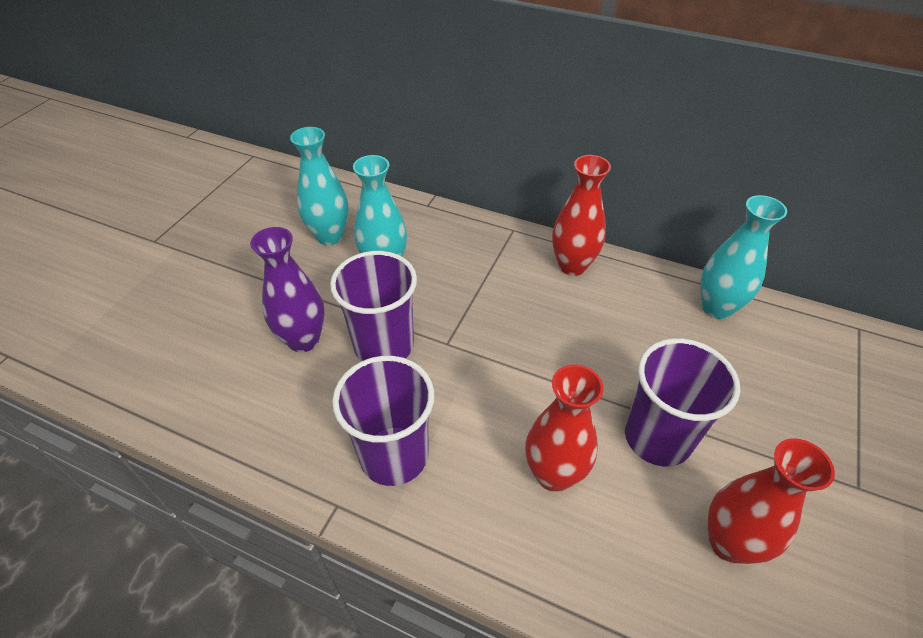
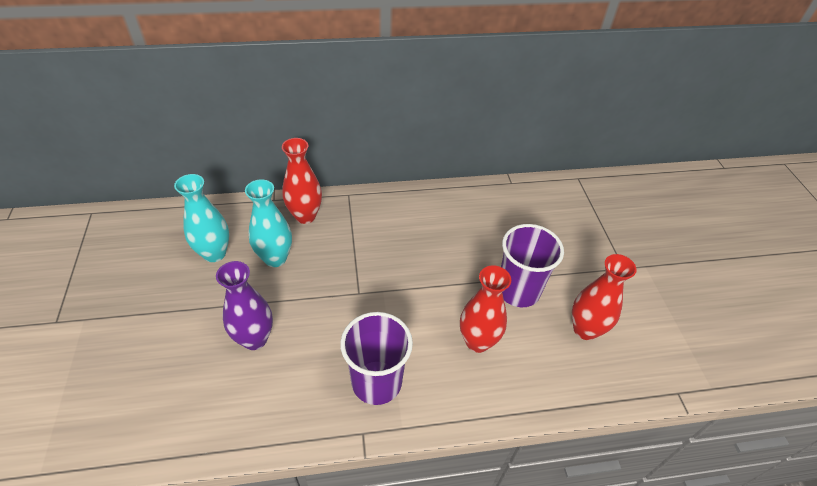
camera: 35 degrees left, 0 degrees up
(384, 345) = (317, 315): purple cup -> none
(572, 266) = (403, 204): red vase -> red vase (305, 216)
(716, 308) = (502, 197): turquoise vase -> none

